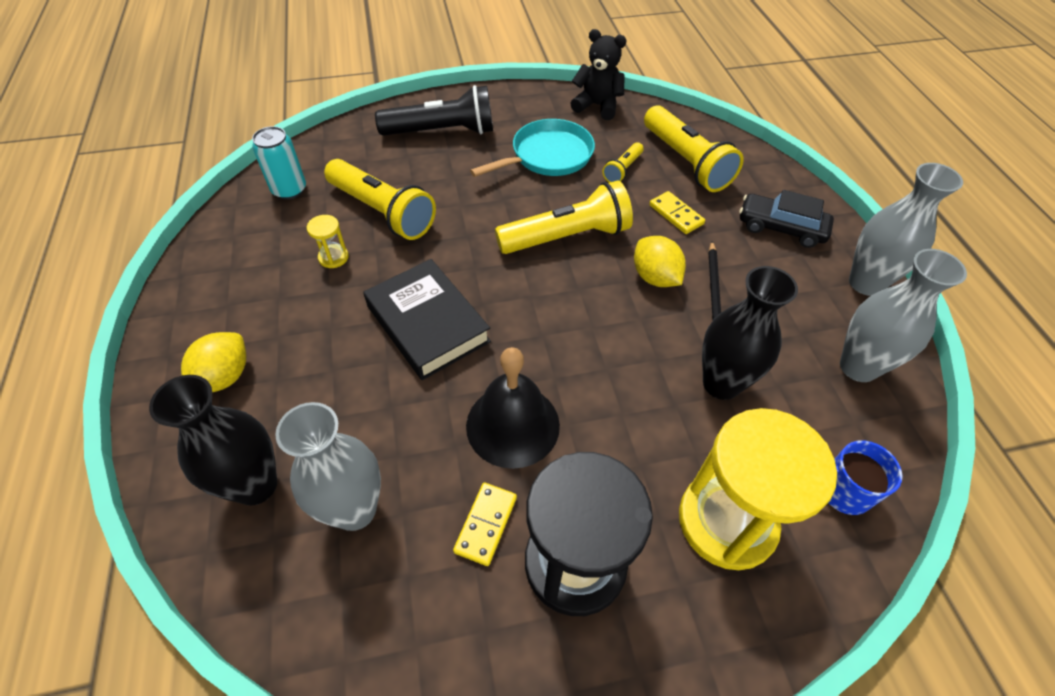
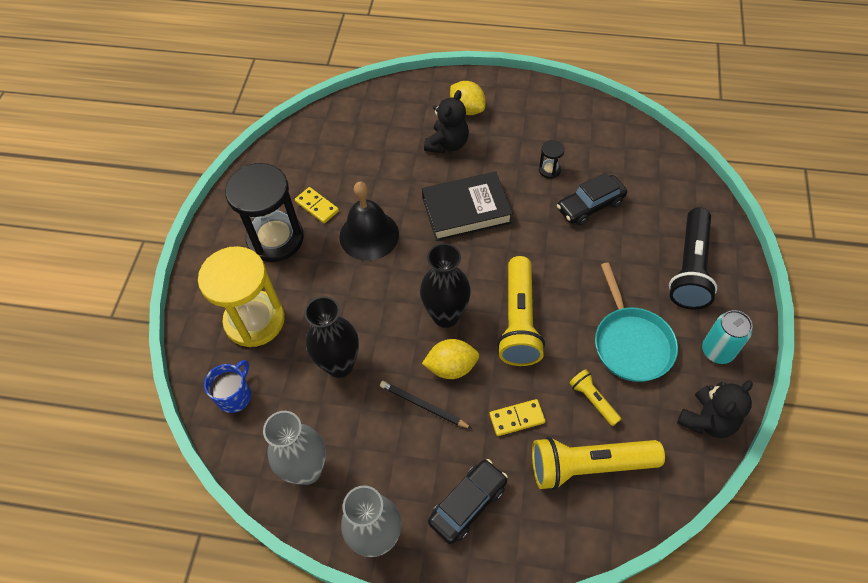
camera: 115 degrees right, 5 degrees up
(256, 485) = (390, 118): black vase -> black vase (446, 316)
(289, 190) = (634, 153): turquoise can -> turquoise can (717, 351)
(306, 381) = (447, 144): none -> black teddy bear
(333, 257) = (549, 170): yellow hourglass -> black hourglass
(355, 510) = (355, 154): grey vase -> none
(382, 212) = (590, 206): yellow flashlight -> black car

